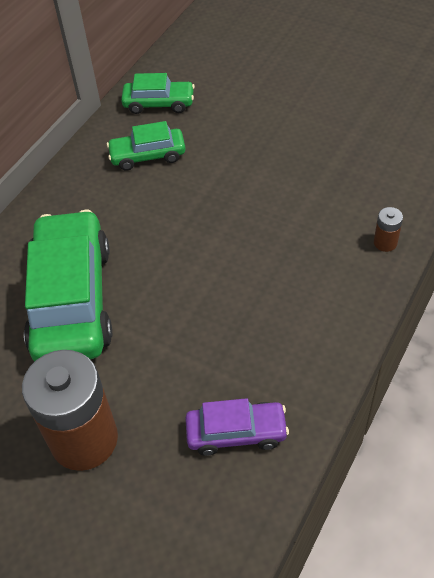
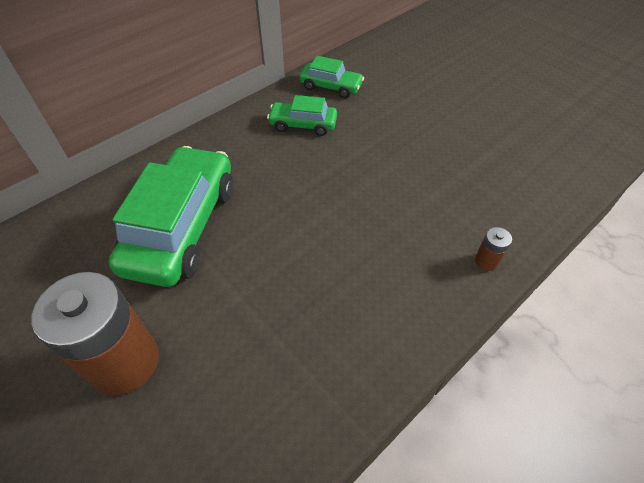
camera: 15 degrees right, 0 degrees up
(236, 433) = (266, 408): purple car -> none

